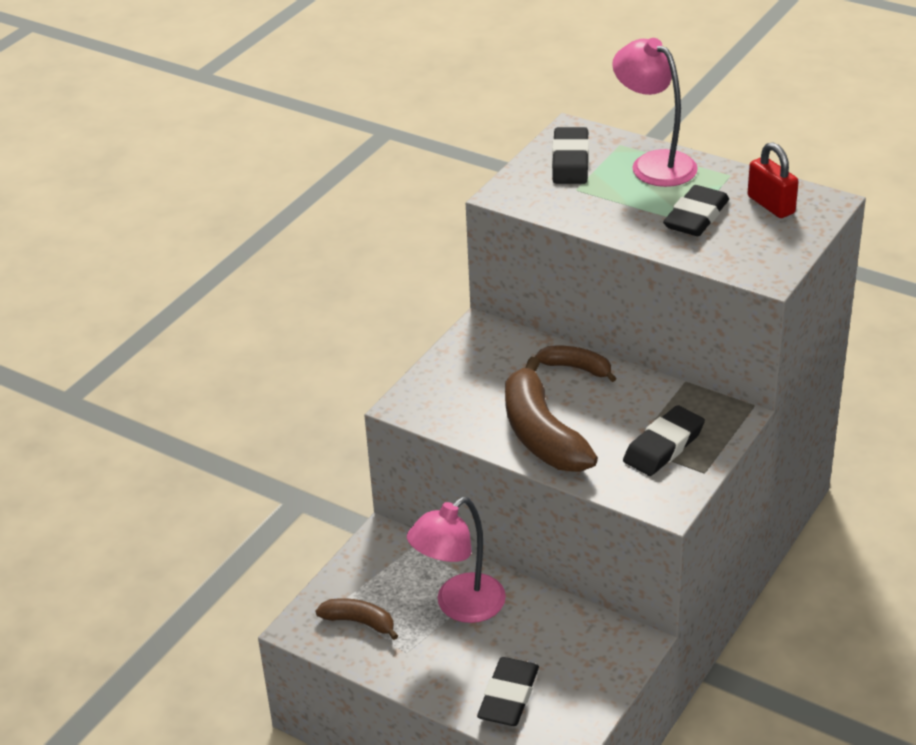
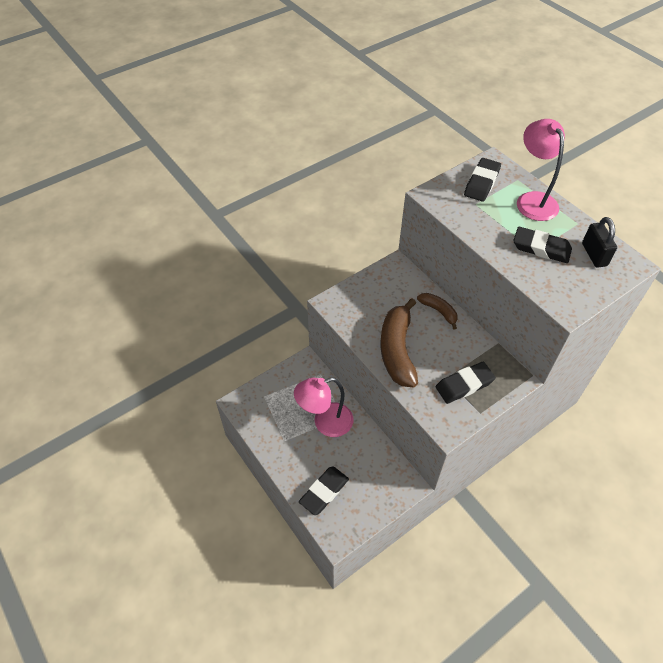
camera: 20 degrees right, 15 degrees up
(359, 622) = (269, 412): brown banana -> none
(696, 217) = (541, 248): black eraser -> black eraser turned 60 degrees clockwise
(771, 205) = (594, 254): red padlock -> black padlock

